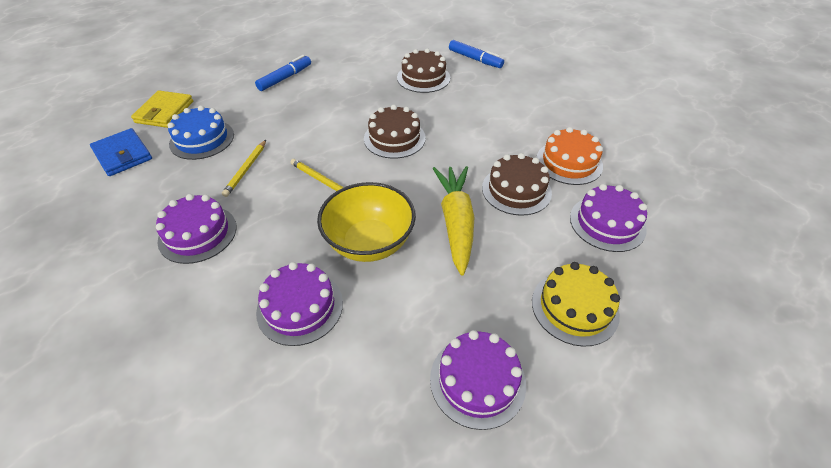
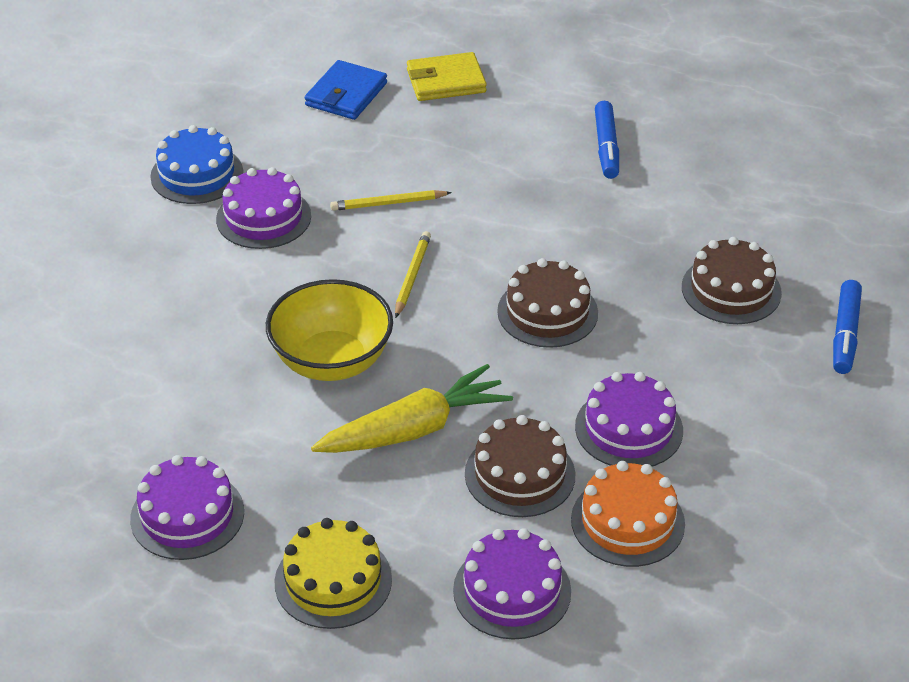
camera: 65 degrees right, 5 degrees down
(202, 139) = (417, 139): blue cake -> blue cake (197, 174)
(285, 78) = (606, 147): blue marker -> blue marker turned 75 degrees clockwise
(300, 307) = (209, 342): purple cake -> purple cake (629, 428)

